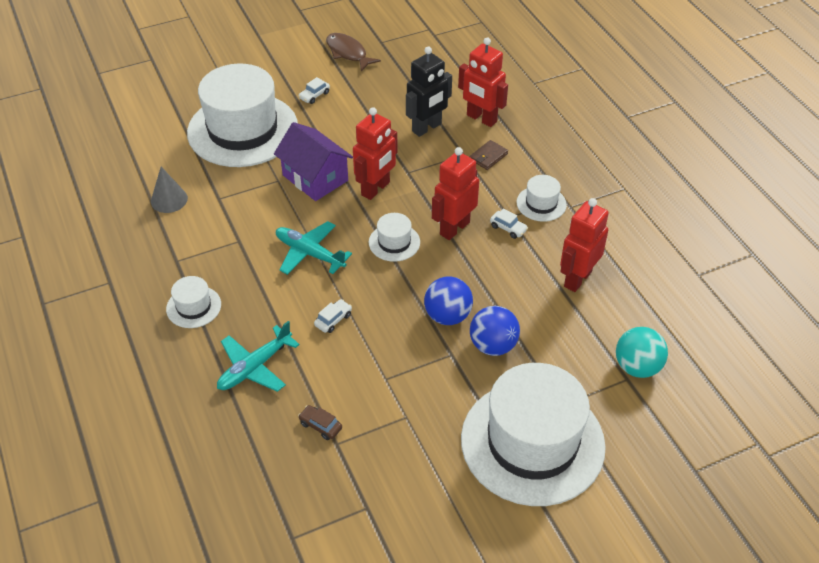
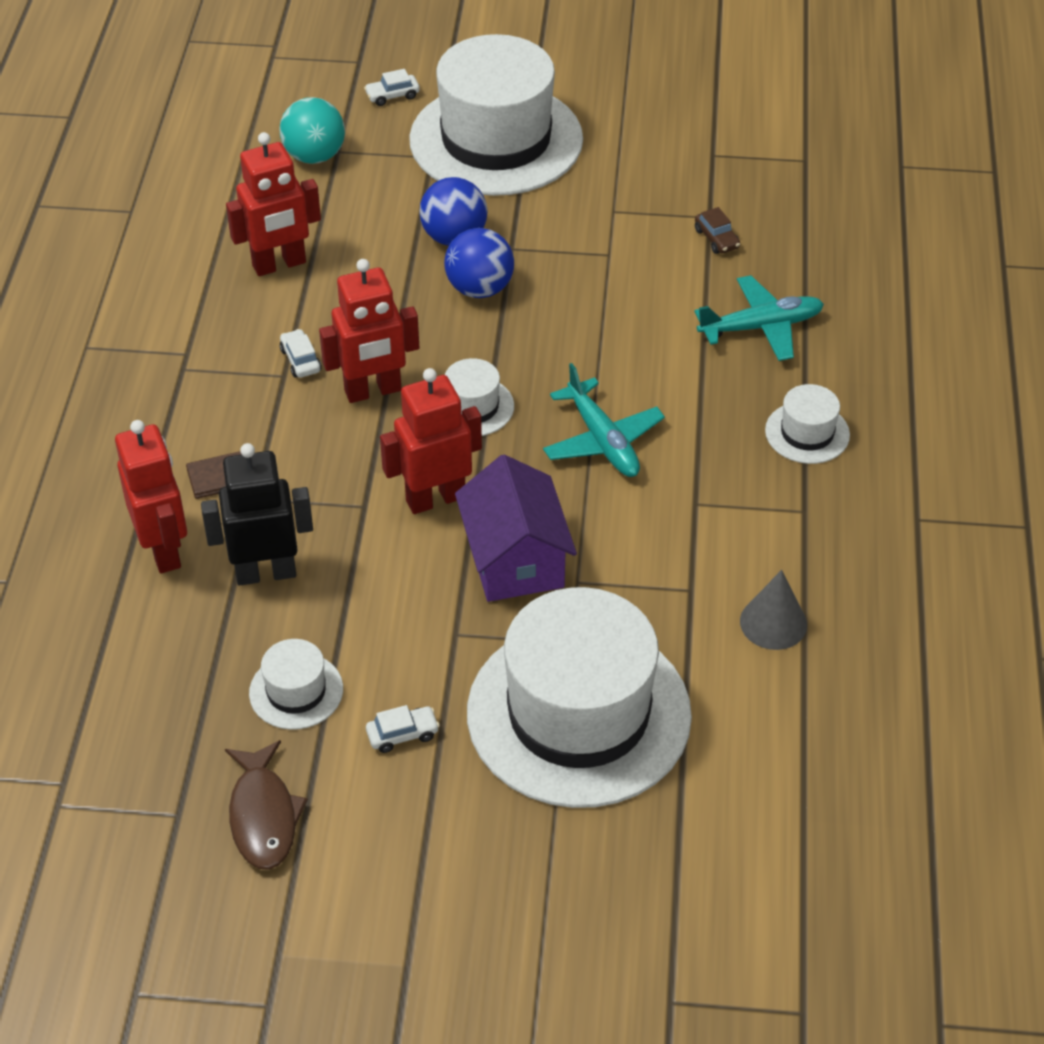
camera: 150 degrees left, 0 degrees up
(333, 320) = (627, 341): white car -> white car (392, 96)
(541, 203) = (221, 374): white hat -> white hat (296, 691)

